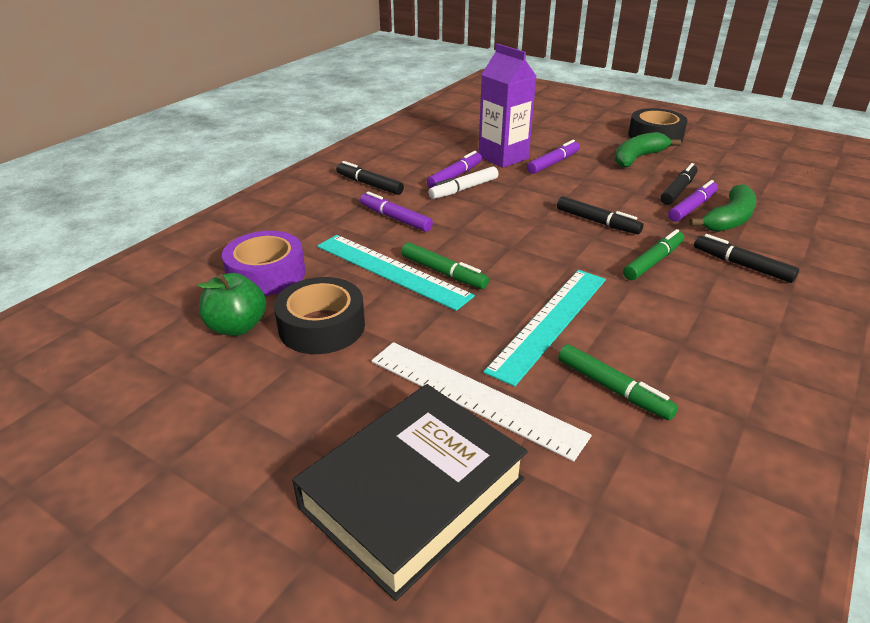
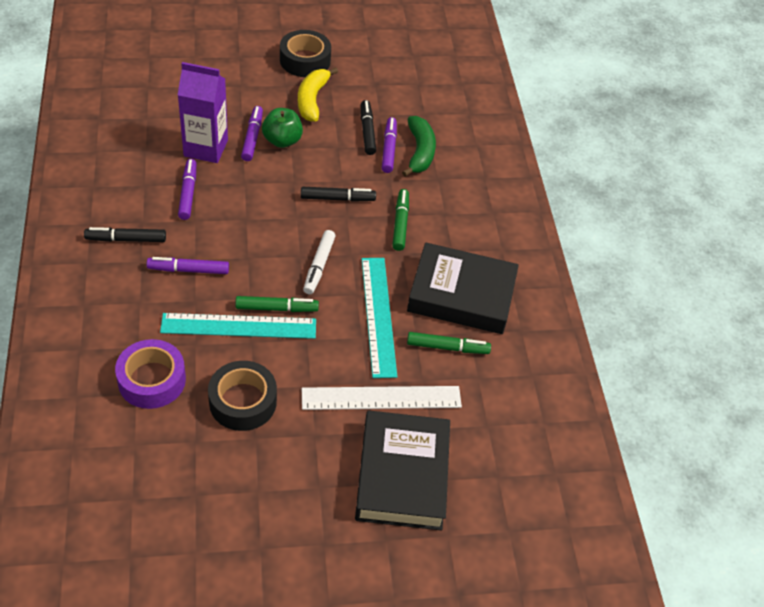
camera: 45 degrees left, 15 degrees up
(237, 327) = (186, 436): green apple -> green apple (282, 140)
(464, 189) = (210, 207): white marker -> white marker (319, 266)
(637, 158) = (312, 100): green banana -> yellow banana
(679, 348) = (461, 295): none -> black book
(742, 265) = (453, 199): black marker -> none

